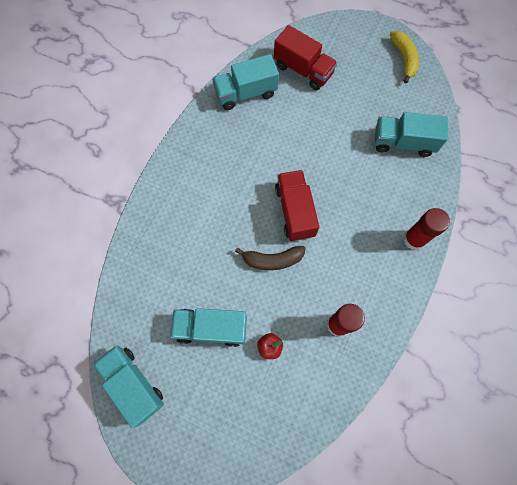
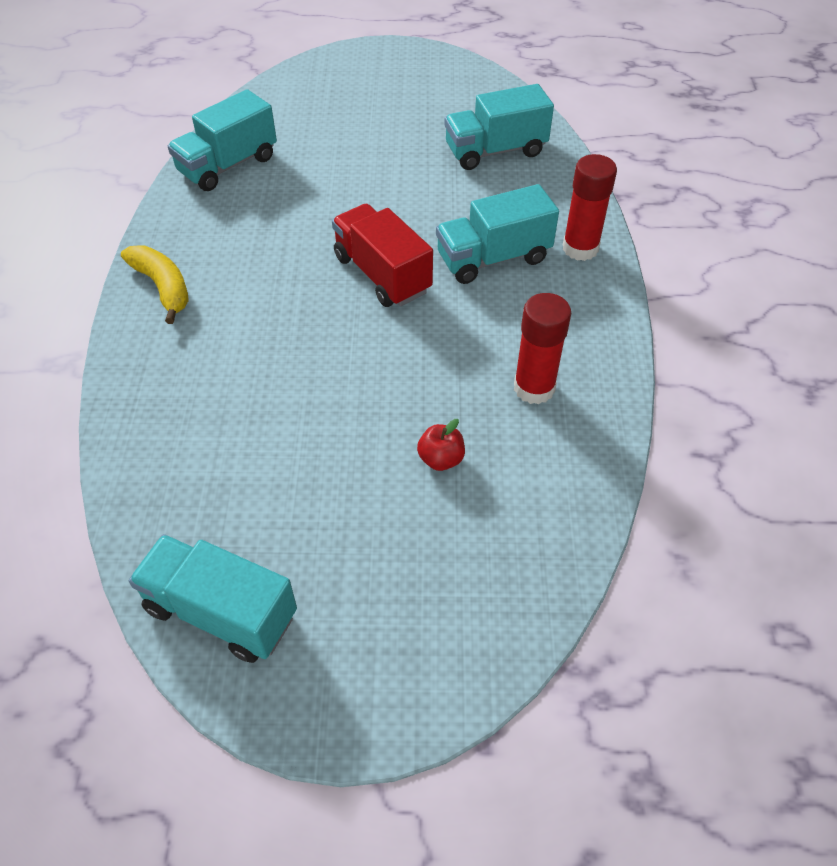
camera: 25 degrees left, 20 degrees down
(211, 328) = (326, 471): turquoise truck -> turquoise truck (493, 258)
(272, 260) = (380, 344): brown banana -> none
(303, 70) = (303, 117): red truck -> none
(404, 58) = (440, 69): yellow banana -> yellow banana (163, 287)

